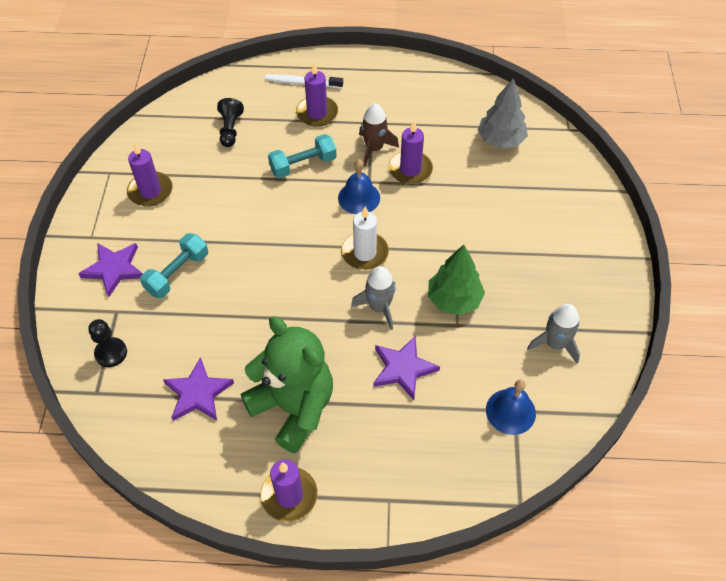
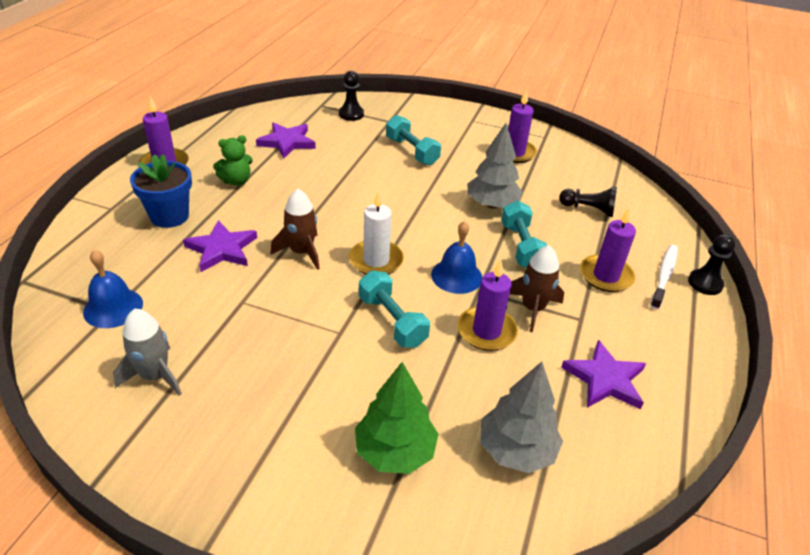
camera: 105 degrees right, 15 degrees down
(114, 269) = (432, 125): purple star -> purple star (605, 379)
(249, 193) = (491, 204): none -> grey tree
(293, 407) = (236, 181): green teddy bear -> green teddy bear, size x0.46
(300, 62) = (705, 283): none -> black pawn
(377, 437) = (169, 216): none -> blue flower pot
(379, 307) = (301, 252): grey rocket -> brown rocket
(428, 224) = (392, 321): none -> turquoise dumbbell
(454, 299) = (274, 309): green tree -> green tree (395, 452)

